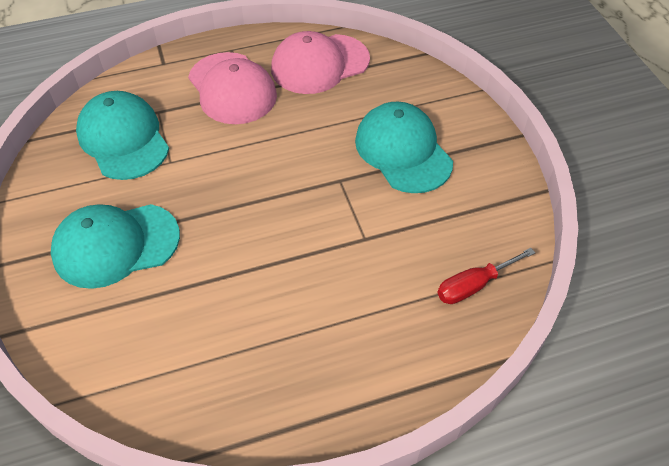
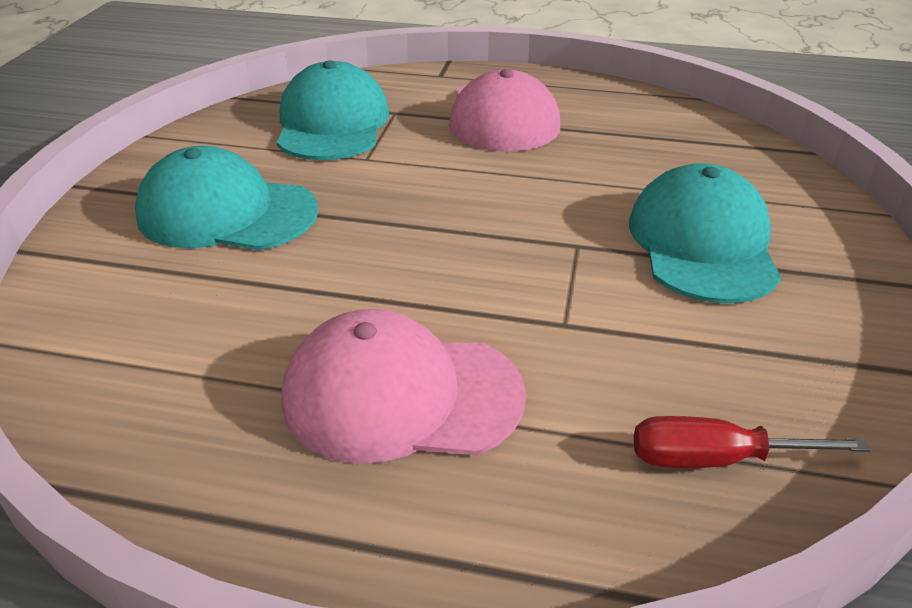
camera: 30 degrees right, 15 degrees down
(319, 64) = (640, 123): pink cap -> pink cap (401, 395)

